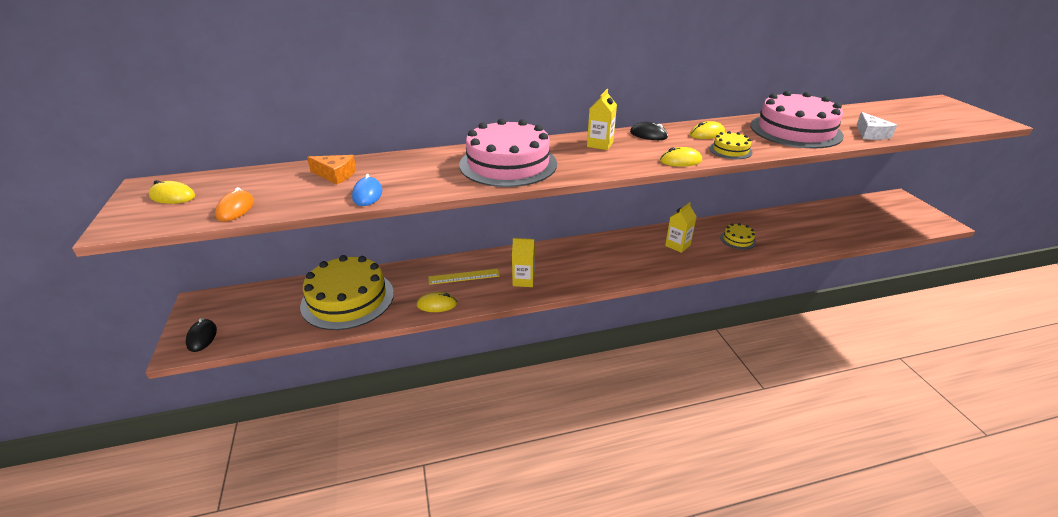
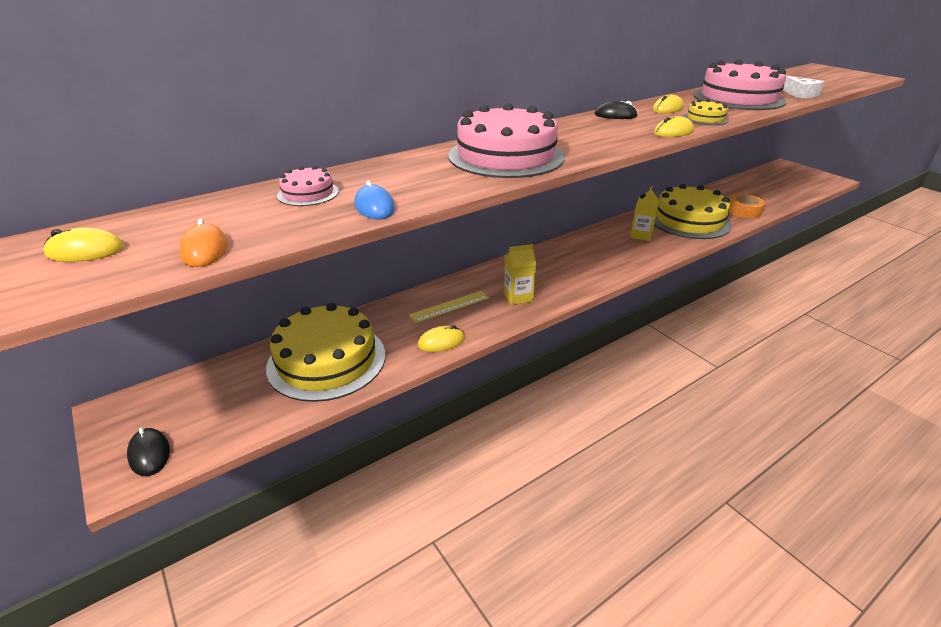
camera: 20 degrees left, 0 degrees up
(335, 175) = (308, 193): orange cheese -> pink cake
(600, 144) = (579, 128): yellow carton -> none
(738, 239) = (689, 220): yellow cake -> yellow cake, size x2.25
(805, 240) = (743, 211): none -> orange tape

